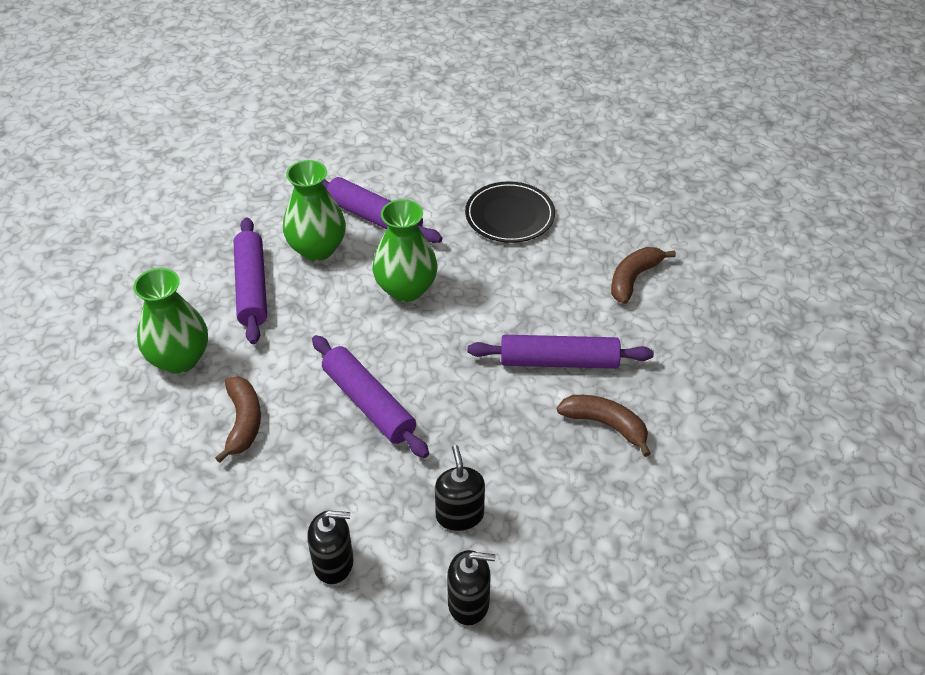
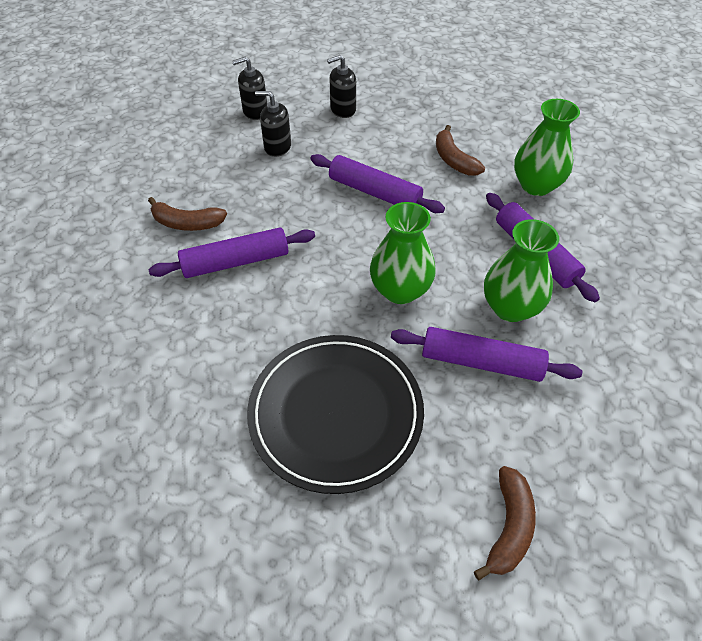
camera: 160 degrees right, 5 degrees up
(459, 515) = (277, 147): black soap dispenser -> black soap dispenser turned 135 degrees clockwise
(509, 215) = (336, 413): black plate -> black plate, size x1.59
(633, 279) = (177, 367): brown banana -> brown banana (508, 527)

